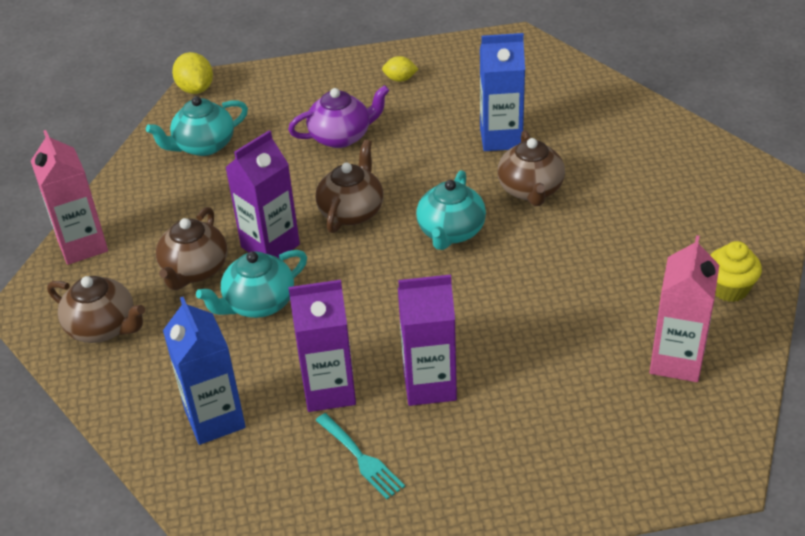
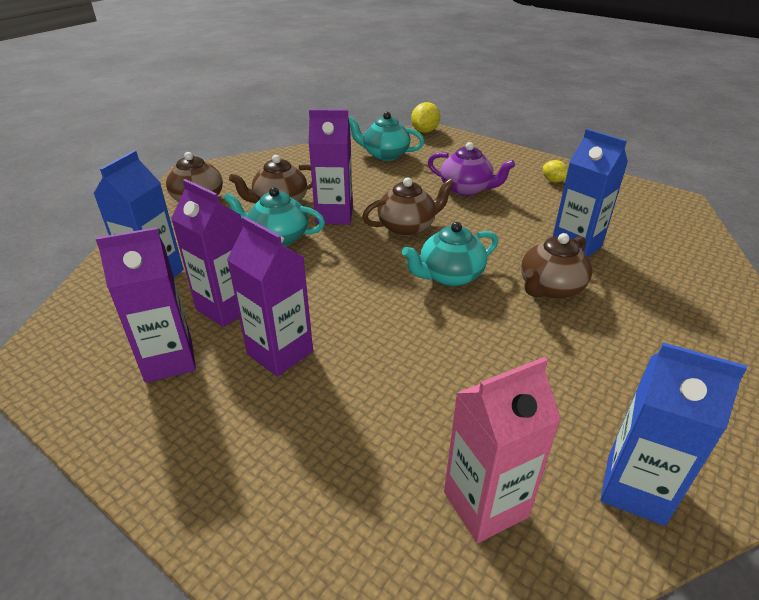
camera: 45 degrees right, 5 degrees down
(82, 245) = (256, 163): pink carton -> none
(361, 458) = (169, 360): turquoise fork -> purple carton
(729, 289) = (635, 489): yellow cupcake -> blue carton

